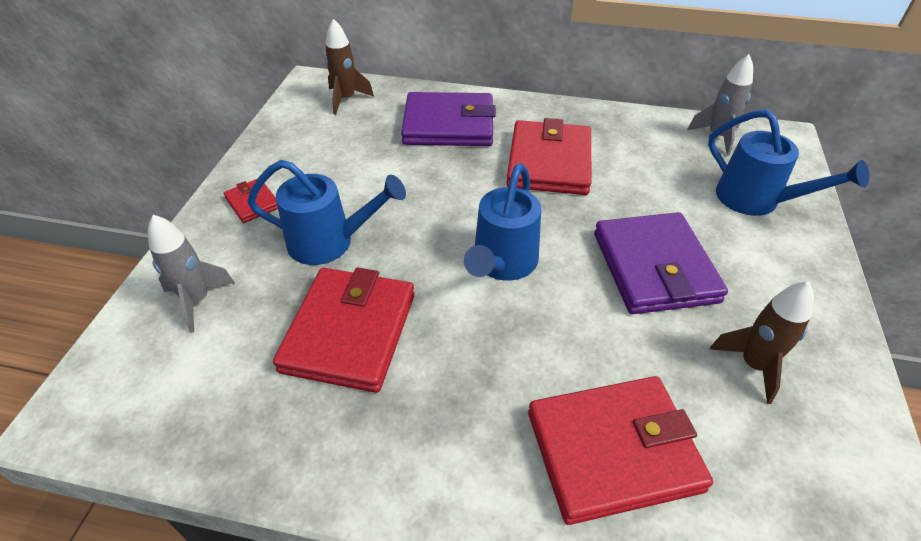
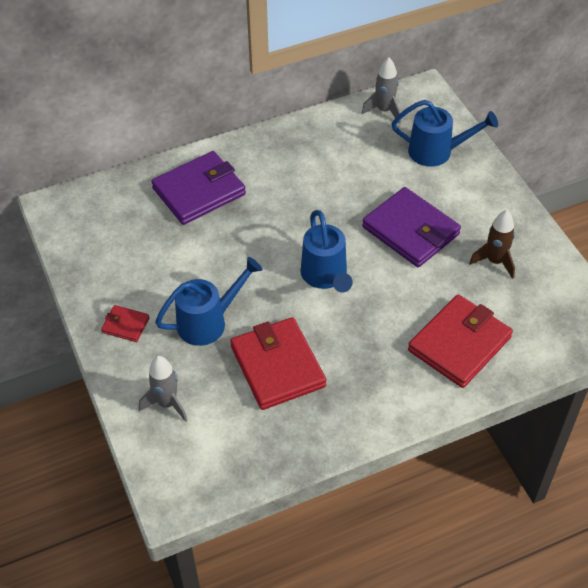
camera: 35 degrees left, 5 degrees up
(346, 99) = (98, 208): brown rocket -> none
(549, 162) = (294, 187): red wallet -> none

